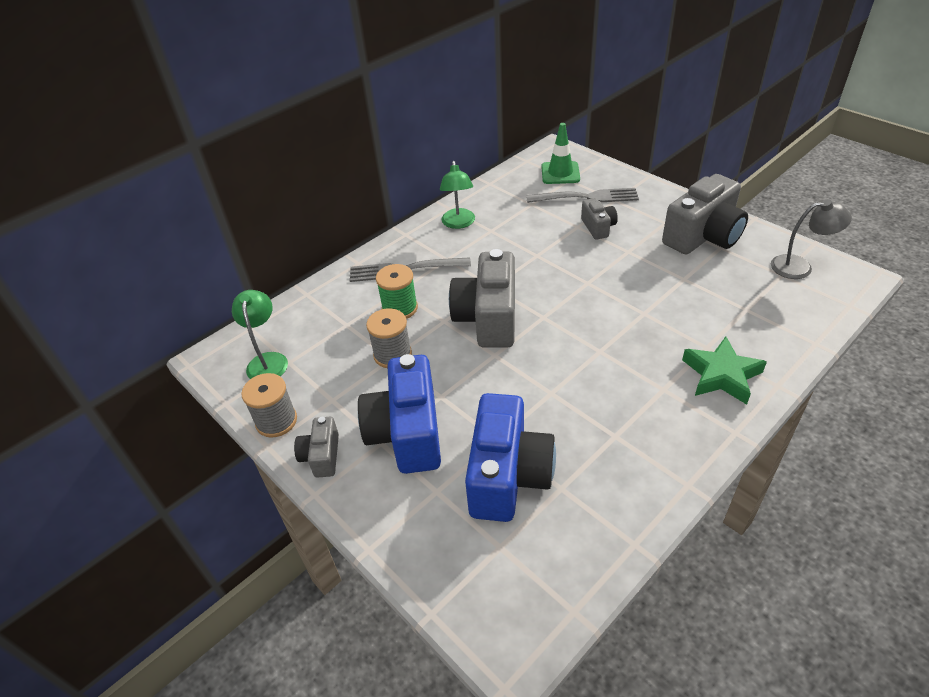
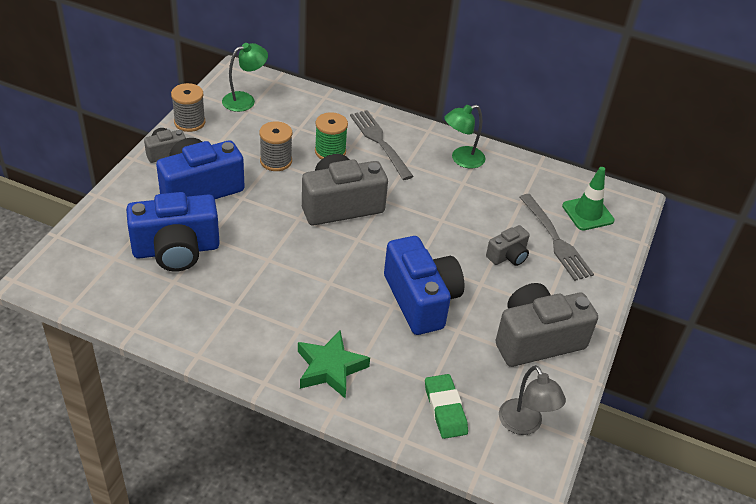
camera: 60 degrees right, 0 degrees up
(640, 292) = (421, 300): none -> blue camera
(703, 236) = (537, 339): grey camera -> grey camera turned 135 degrees clockwise
(779, 308) = (445, 409): none -> green eraser

